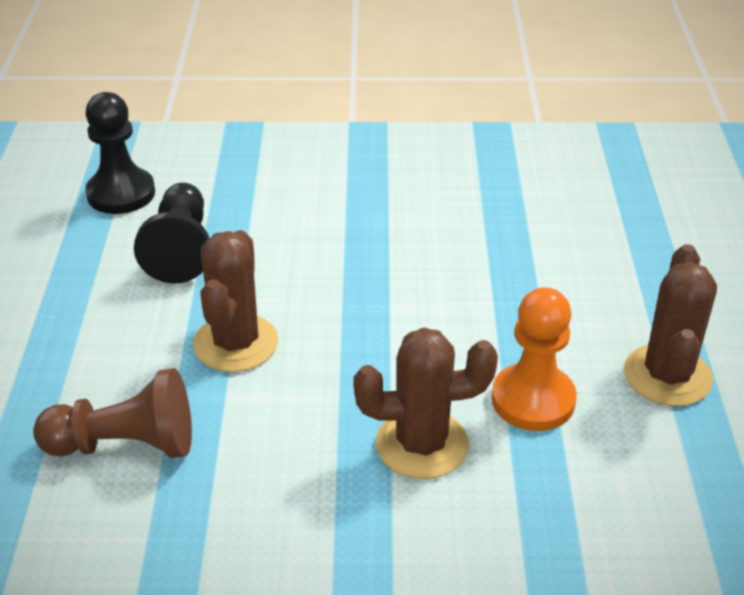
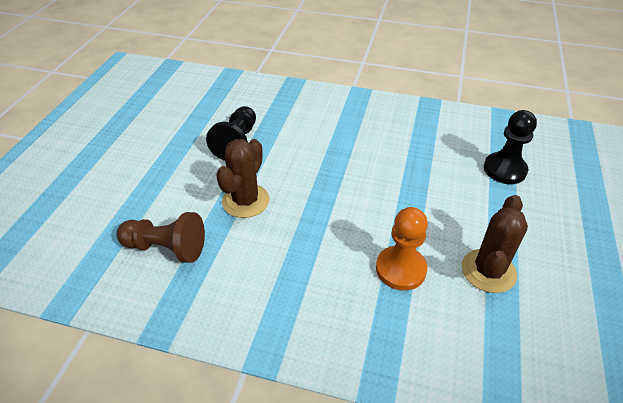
camera: 15 degrees right, 5 degrees up
(121, 193) = (219, 107): black pawn -> black pawn (504, 170)
(422, 444) = (326, 283): brown cactus -> none

